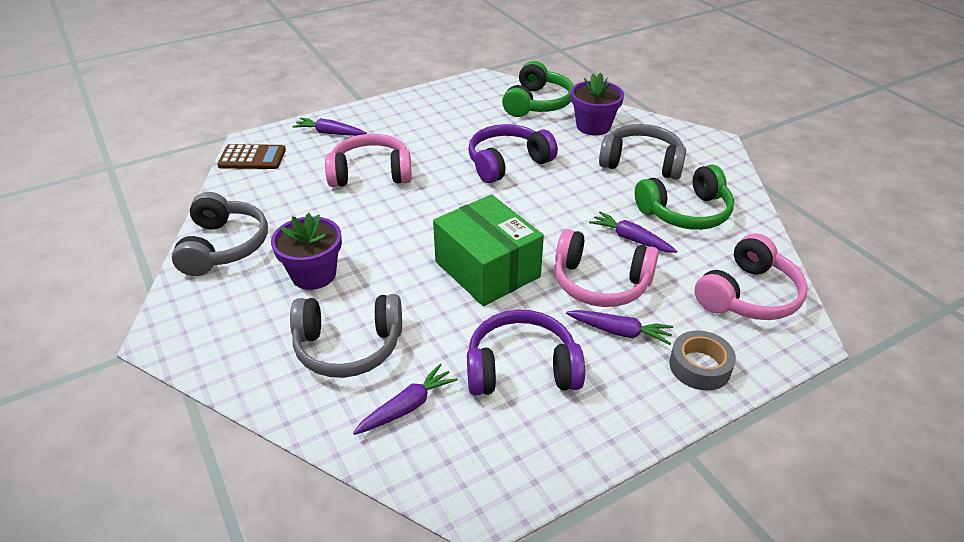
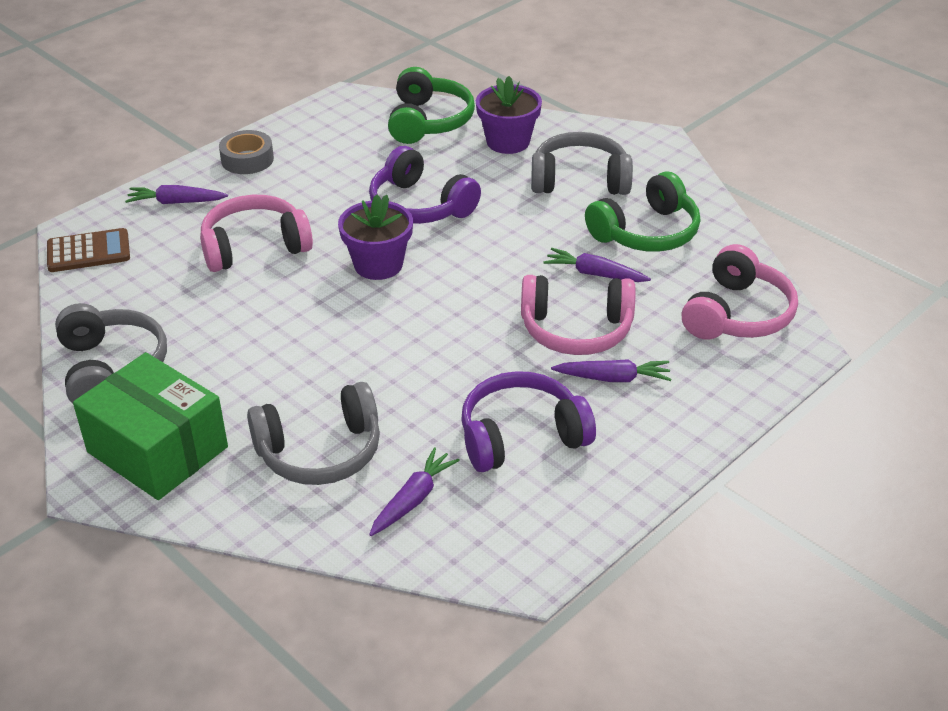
camera: 15 degrees left, 0 degrees up
(313, 274) = (241, 381): purple flower pot -> purple flower pot (378, 264)
(487, 269) = (444, 337): green box -> green box (157, 449)
(507, 163) = (420, 206): purple headphones -> purple headphones turned 90 degrees counterclockwise
(700, 366) = (706, 398): grey tape -> grey tape (247, 159)

